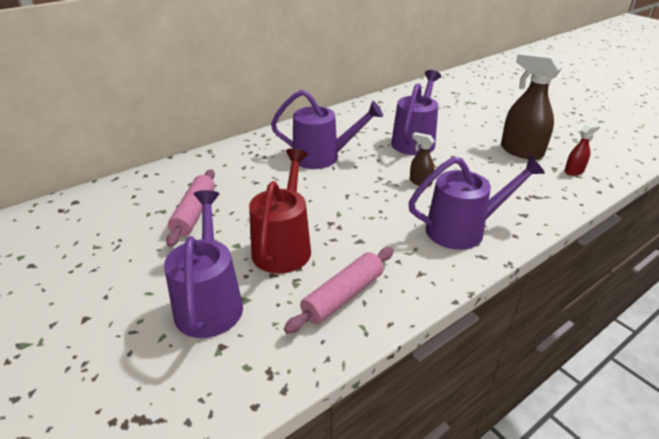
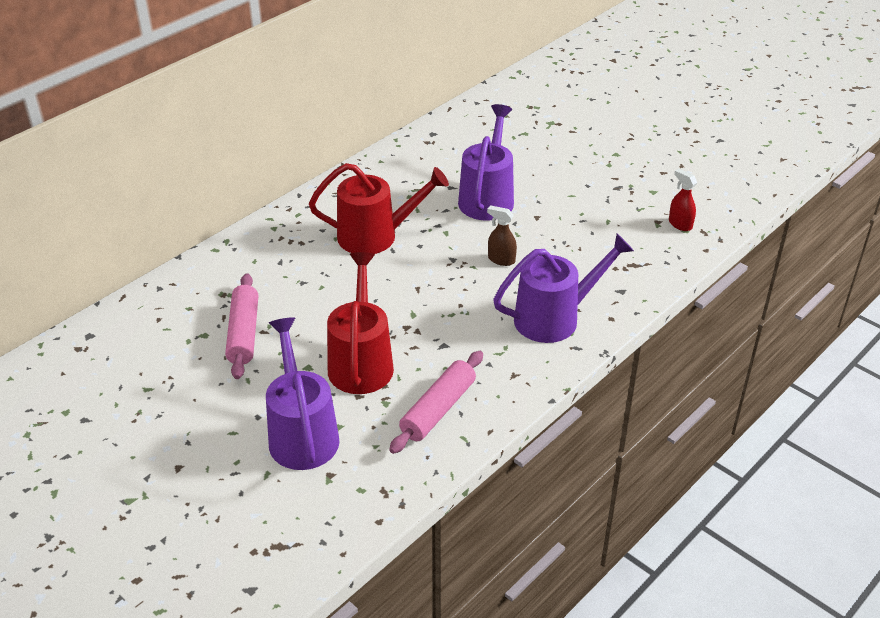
camera: 10 degrees left, 5 degrees up
(323, 157) = (376, 236): purple watering can -> red watering can
(521, 151) = (619, 200): brown spray bottle -> none
(574, 171) = (680, 224): red spray bottle -> red spray bottle turned 90 degrees counterclockwise

